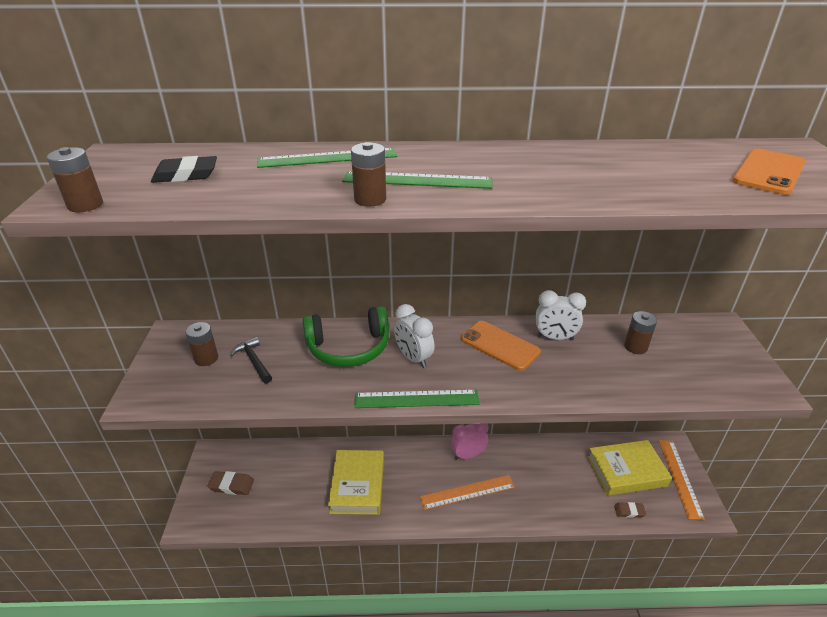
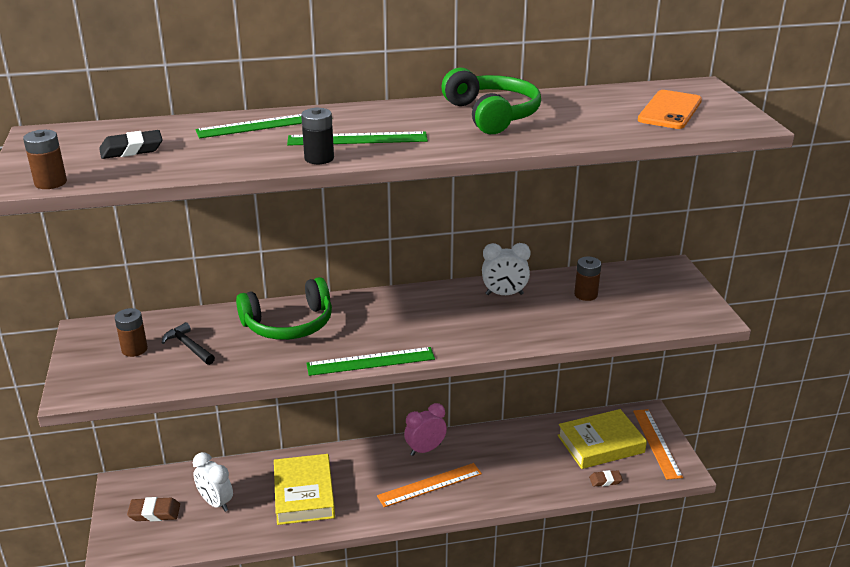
camera: 10 degrees left, 5 degrees down
(370, 199) = (319, 158): brown battery -> black battery
(413, 358) = (360, 327): white clock -> white clock (216, 503)
(499, 345) = (448, 307): orange phone -> none
(566, 164) = (492, 115): none -> green headphones

